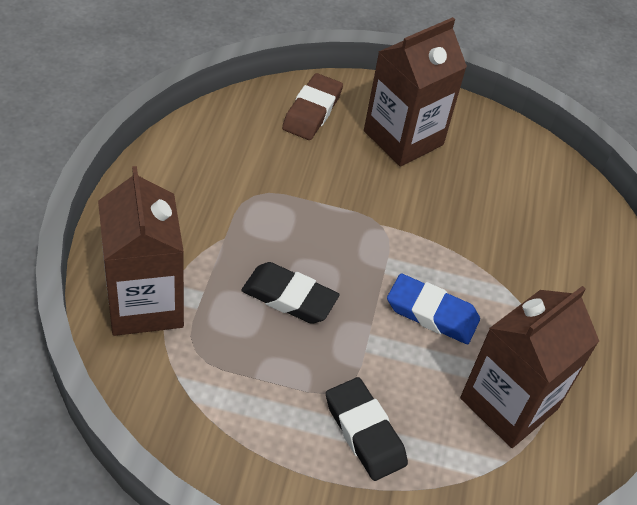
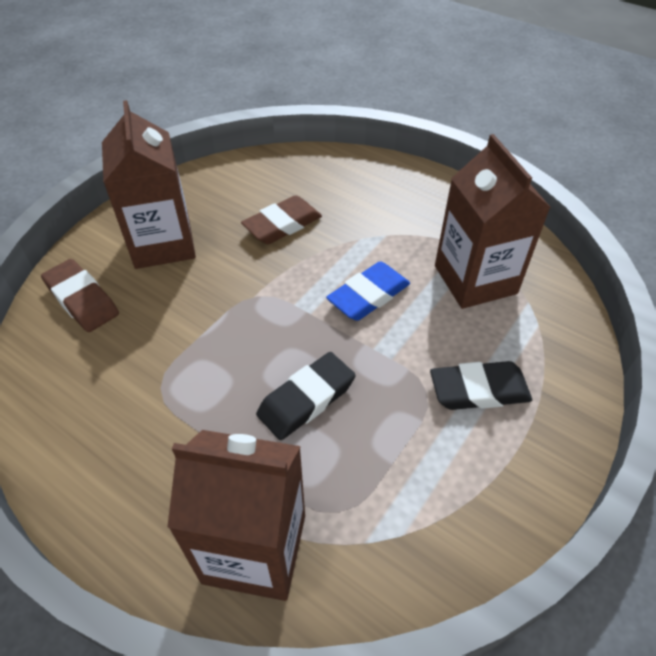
camera: 60 degrees left, 0 degrees up
(483, 217) = (282, 225): none -> brown eraser

